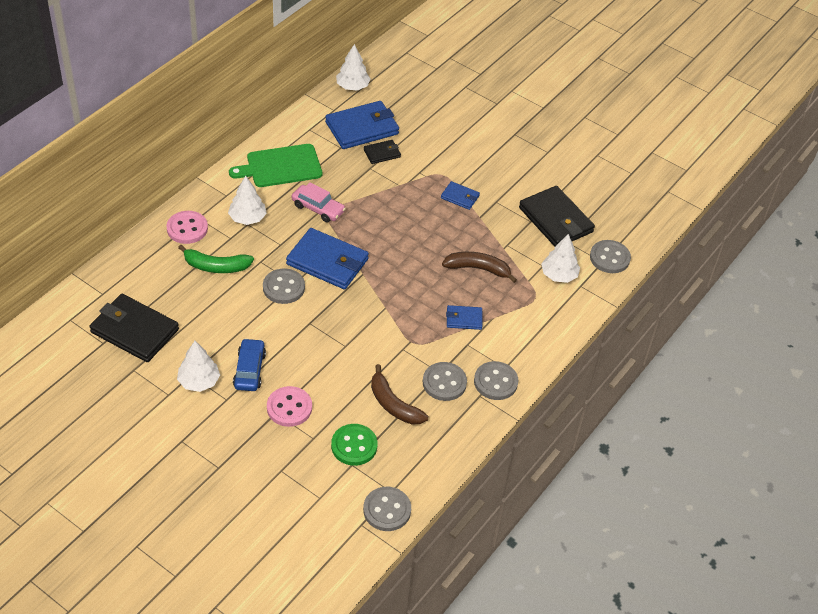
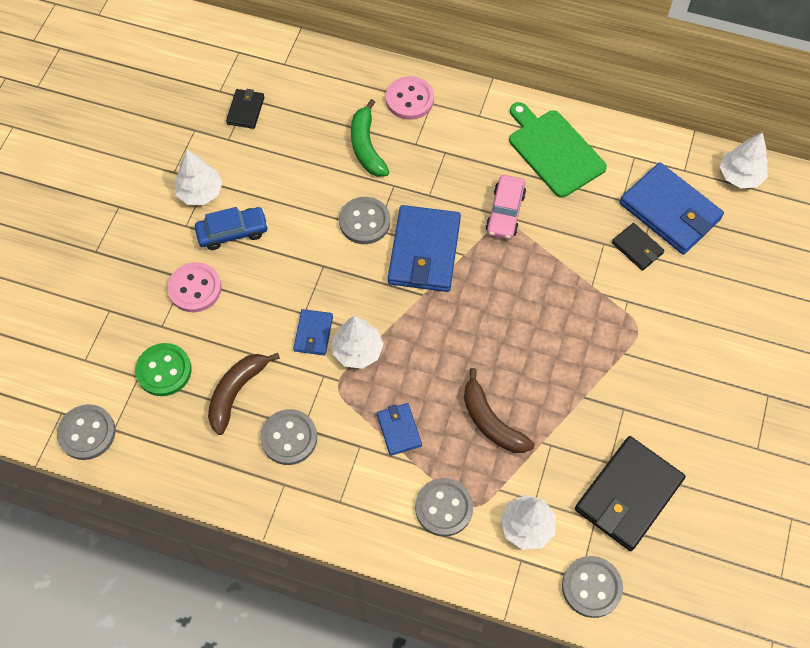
camera: 75 degrees right, 15 degrees up
(134, 331) = (245, 110): black wallet -> black wallet, size x0.50
(247, 218) = (454, 148): white tree -> white tree (357, 350)
(460, 197) = (608, 362): blue wallet -> blue wallet (313, 333)
(478, 269) = (491, 422): brown banana -> brown banana turned 150 degrees clockwise
(495, 382) = (312, 497): grey button -> grey button (443, 508)

